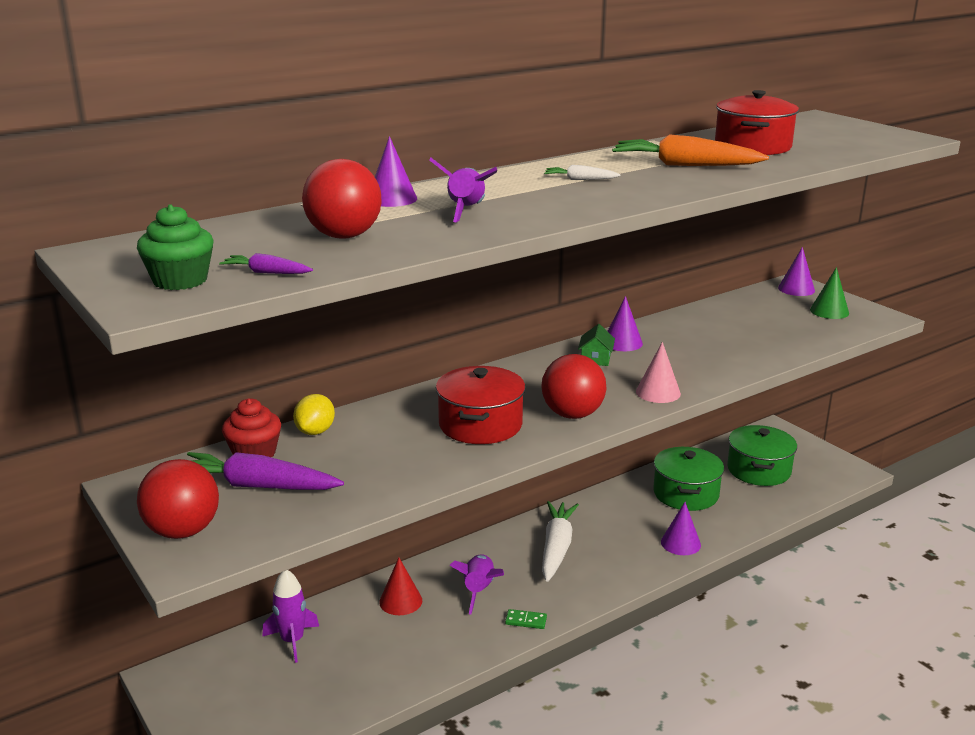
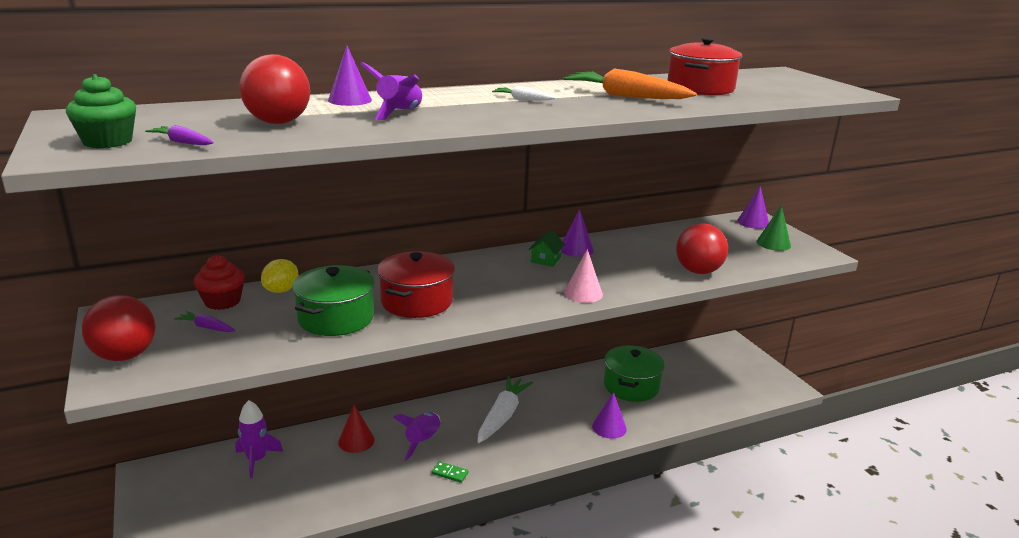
camera: 10 degrees right, 0 degrees up
(257, 486) = (207, 327): purple carrot -> purple carrot, size x0.47
(572, 414) = (499, 302): red ball -> red ball (698, 271)
(759, 470) = (703, 375): green pot -> green pot (336, 318)

